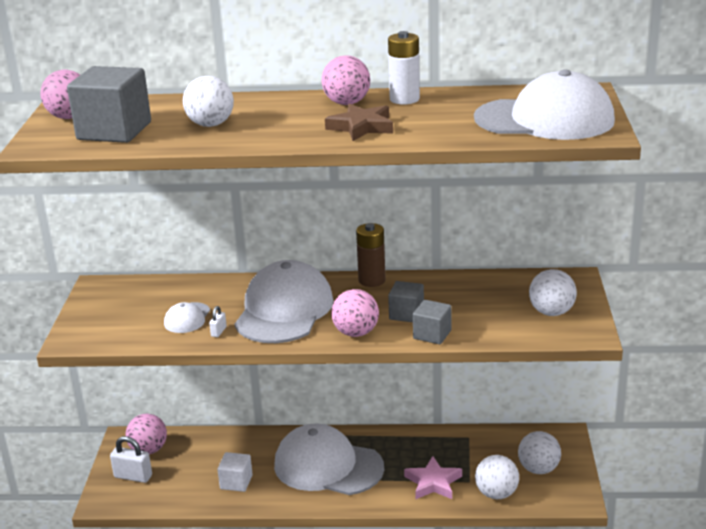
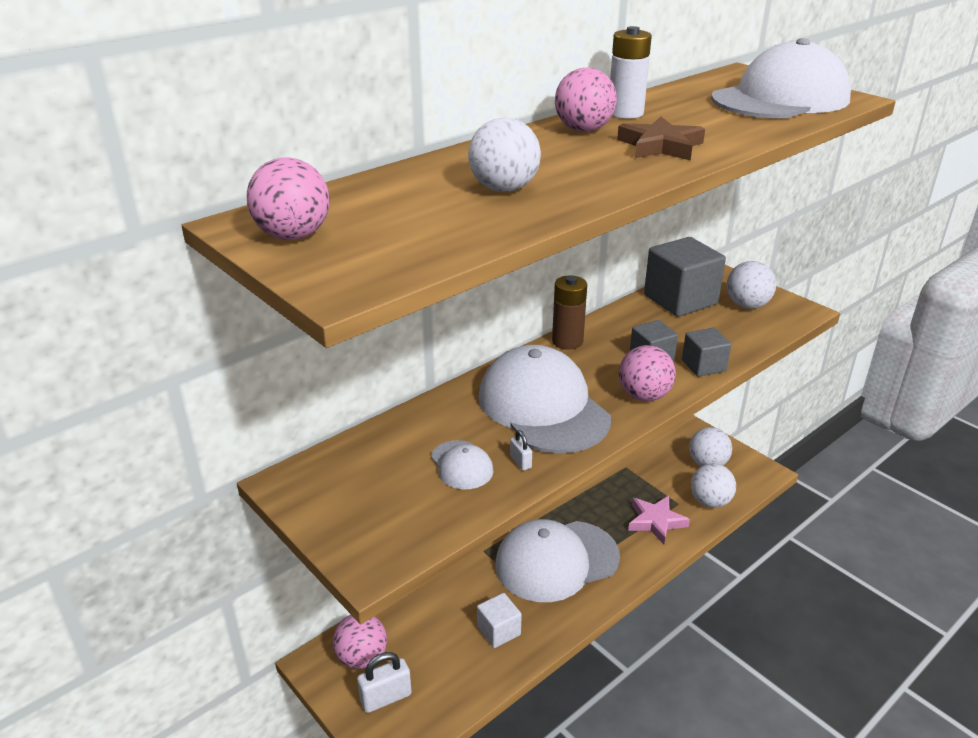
camera: 45 degrees left, 5 degrees up
(114, 131) = (405, 232): grey cube -> grey cube (680, 300)

